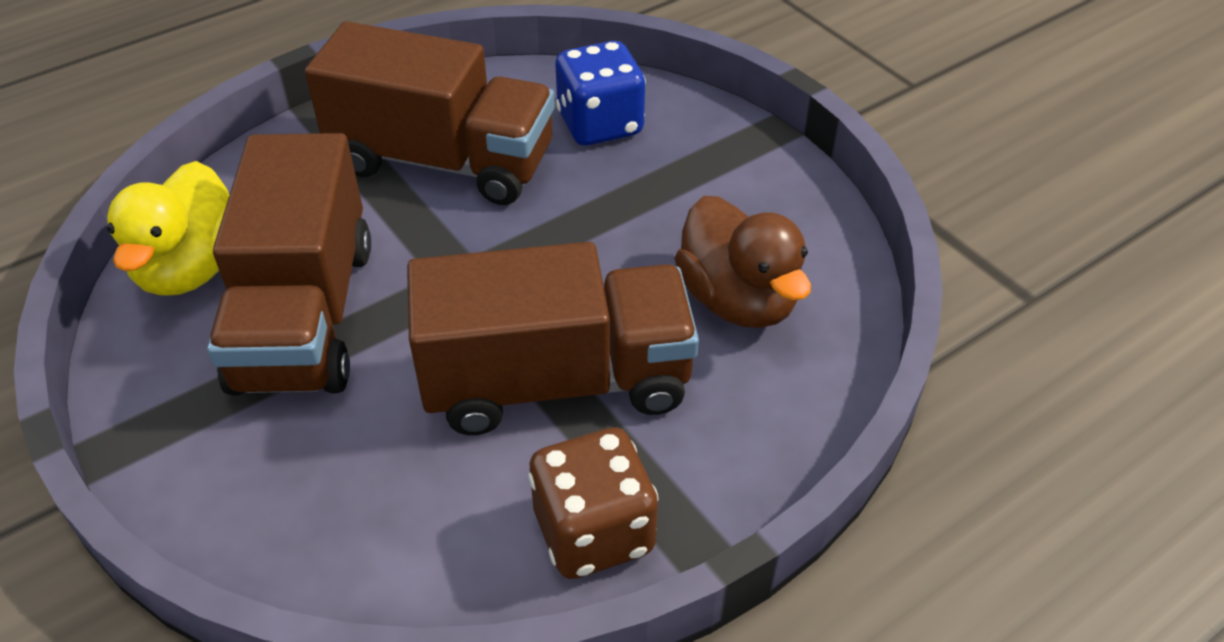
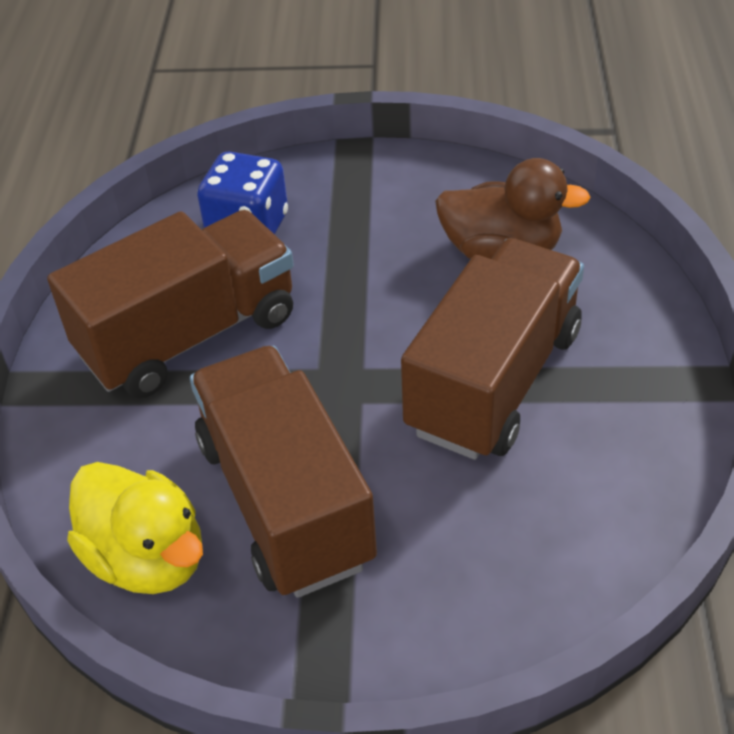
camera: 50 degrees left, 0 degrees up
(304, 315) = (285, 501): brown truck -> brown truck turned 150 degrees counterclockwise
(594, 532) = (646, 427): brown dice -> none

